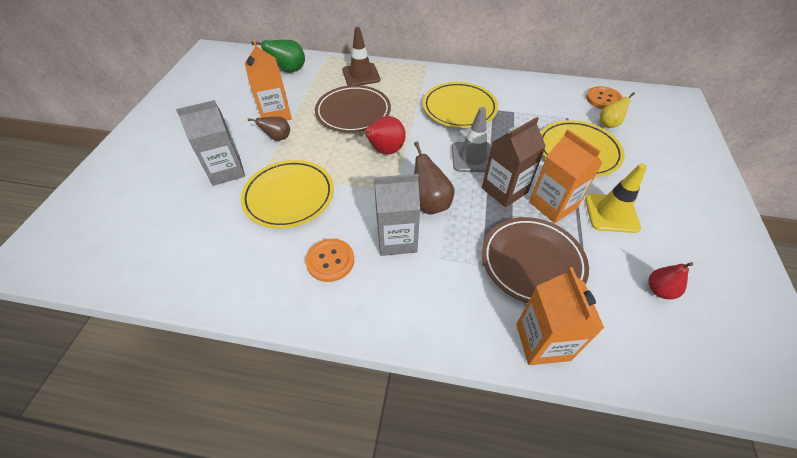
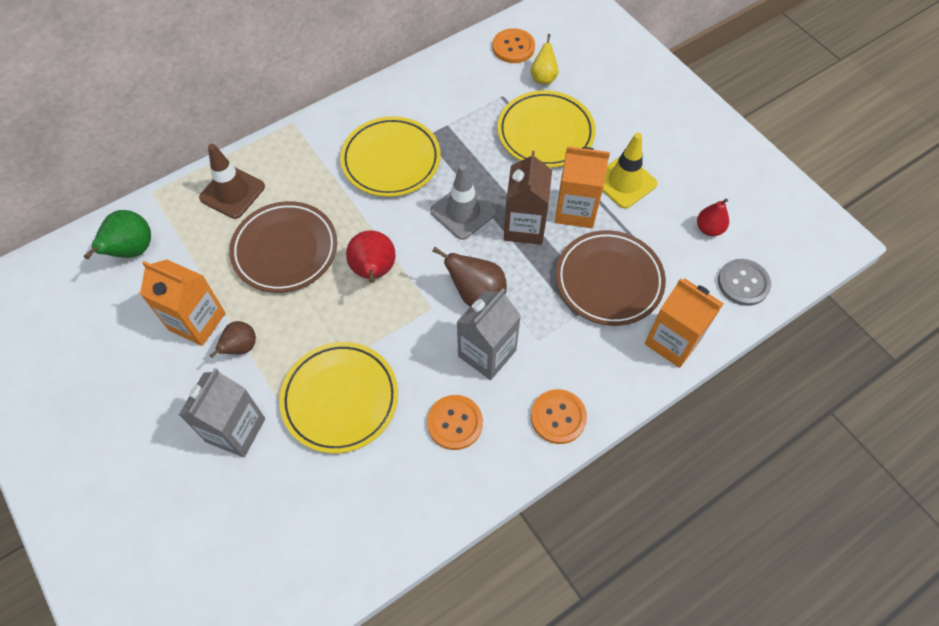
camera: 45 degrees left, 10 degrees up
(397, 315) = (558, 417): none -> orange button
(655, 352) = (743, 283): none -> grey button

